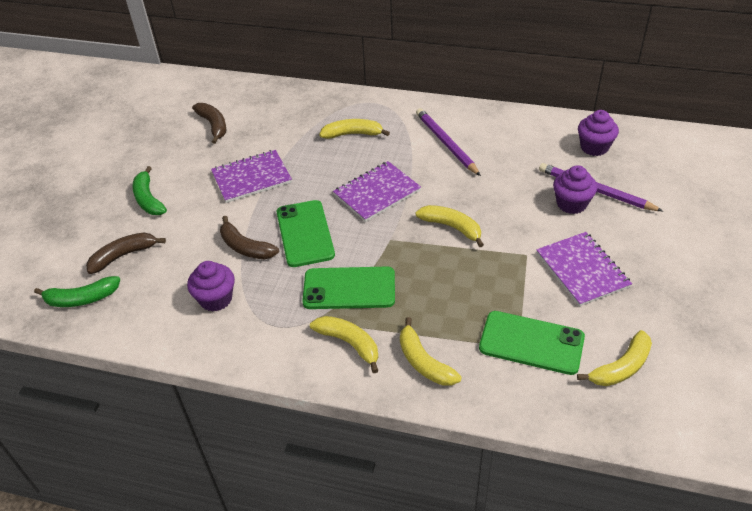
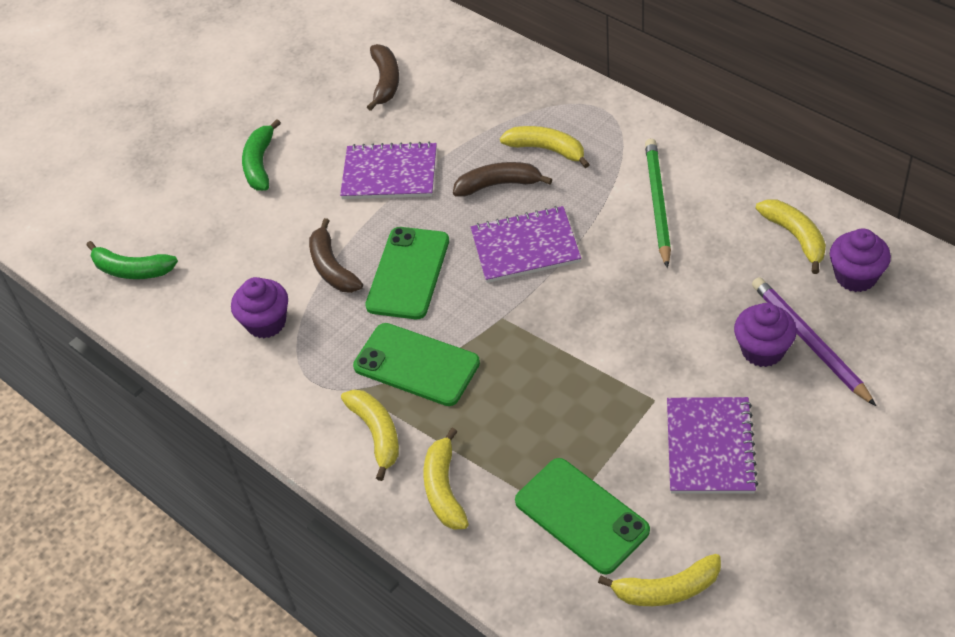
camera: 30 degrees right, 5 degrees up
(123, 256) = (198, 231): brown banana -> brown banana (498, 185)
(446, 143) = (657, 203): purple pencil -> green pencil
(452, 227) = (586, 328): yellow banana -> yellow banana (795, 237)

